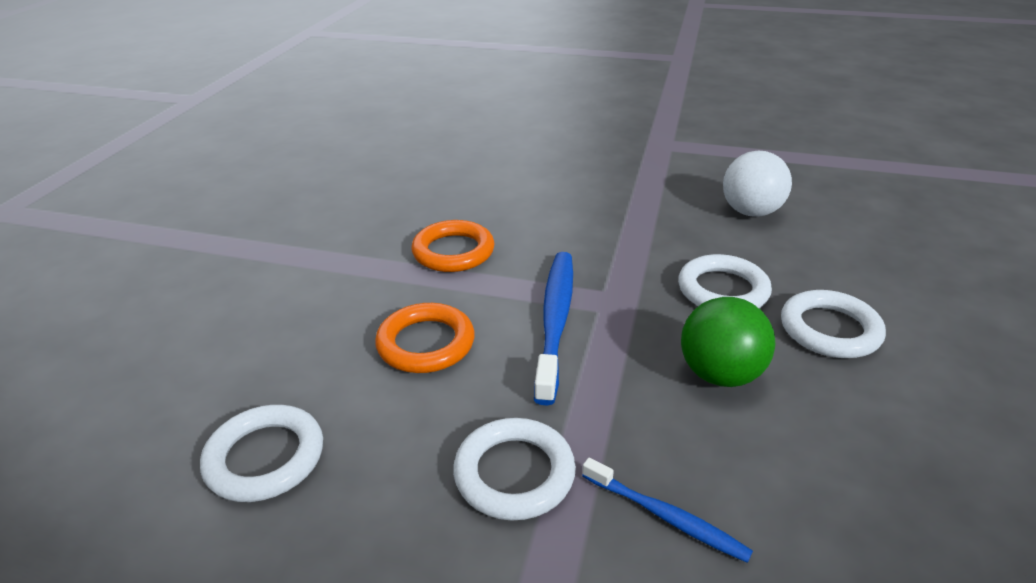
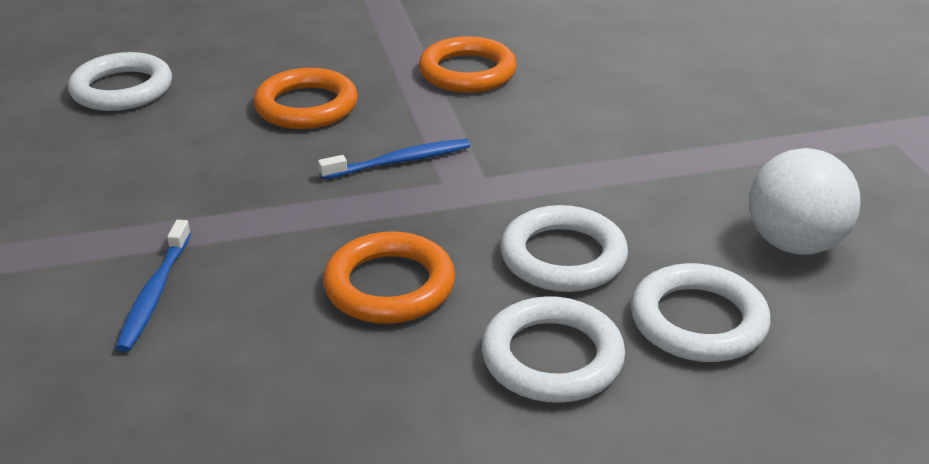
camera: 60 degrees right, 0 degrees up
(514, 473) = (165, 200): white ring -> white ring (698, 320)
(555, 321) = (399, 161): blue toothbrush -> blue toothbrush, size x0.58
(720, 374) = (389, 285): green ball -> orange ring

